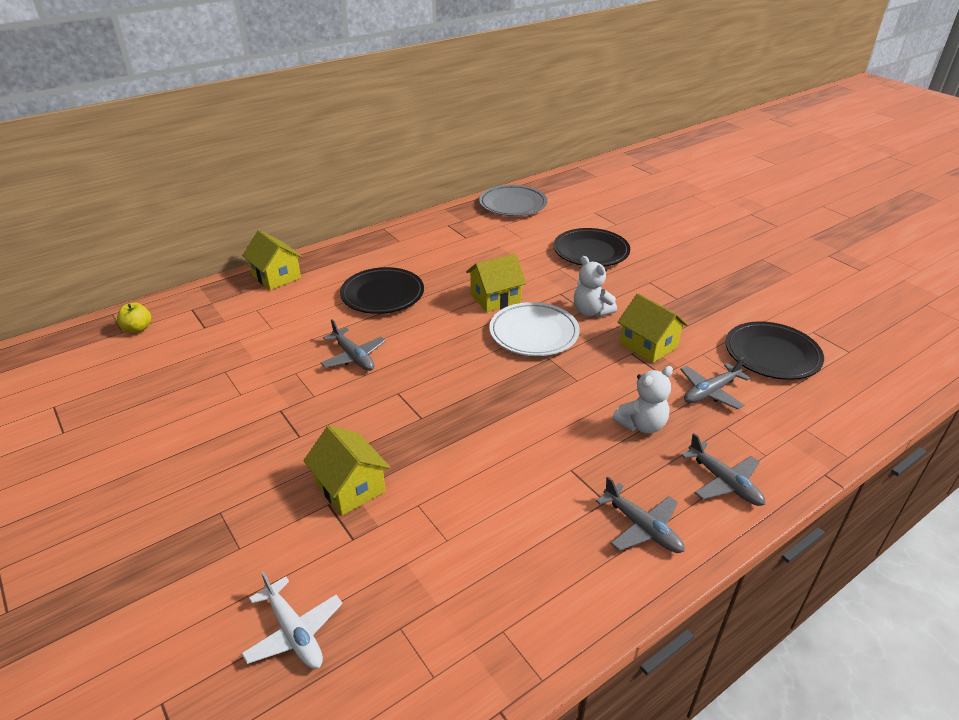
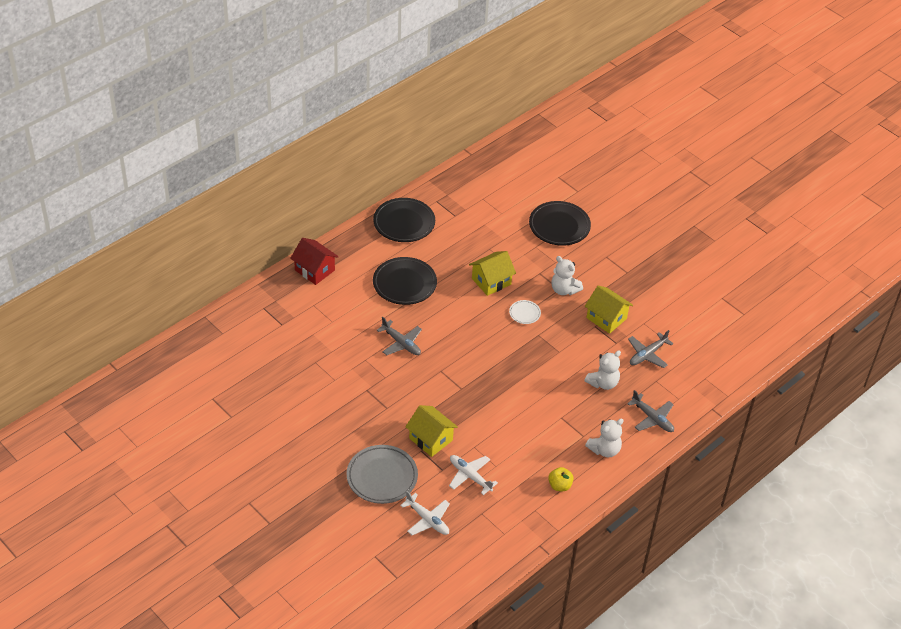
camera: 10 degrees left, 10 degrees up
(138, 329) = (233, 329): yellow apple -> yellow apple (559, 485)
(276, 276) = (314, 270): yellow house -> red house
(397, 555) = (470, 476): none -> white plane
(513, 205) = (487, 171): grey plate -> grey plate (382, 477)
(533, 333) = (524, 313): white plate -> white plate, size x0.49
(642, 527) = (604, 450): grey plane -> white teddy bear
(772, 355) = (691, 321): black plate -> black plate (404, 223)

